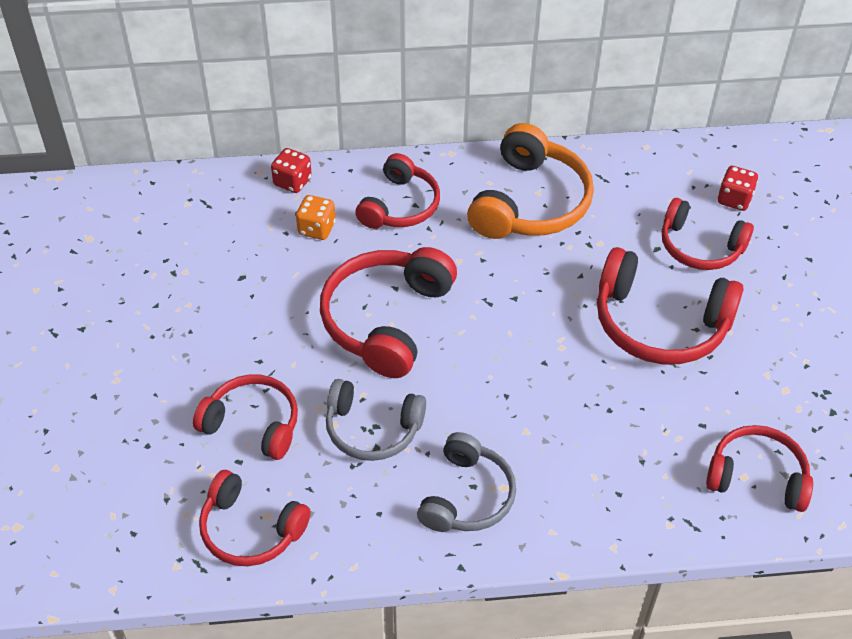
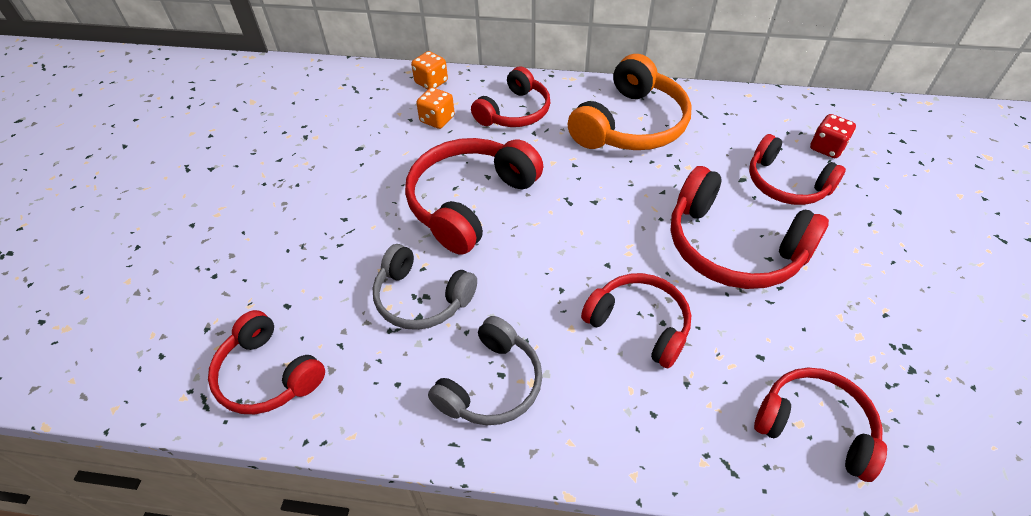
camera: 15 degrees right, 0 degrees up
(253, 424) = (315, 273): red headphones -> red headphones (639, 324)
(292, 182) = (431, 82): red dice -> orange dice

